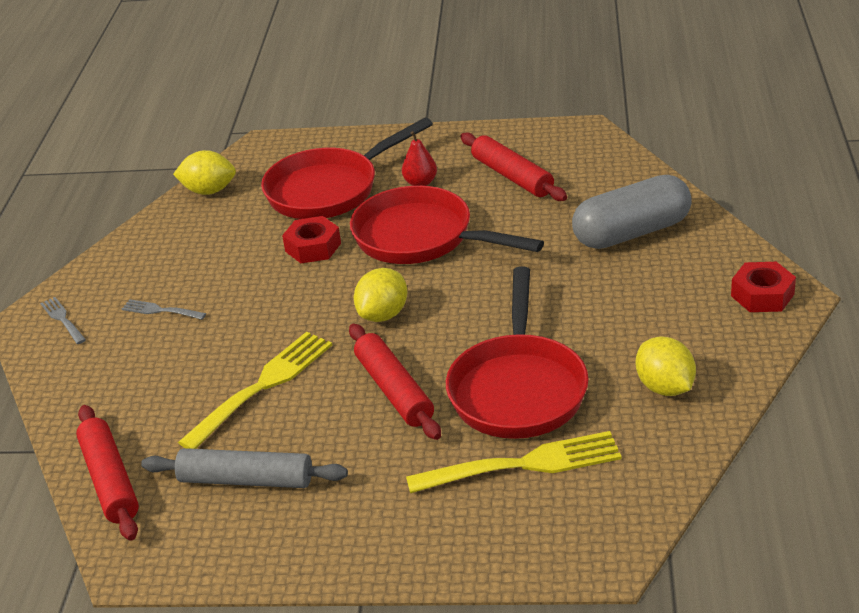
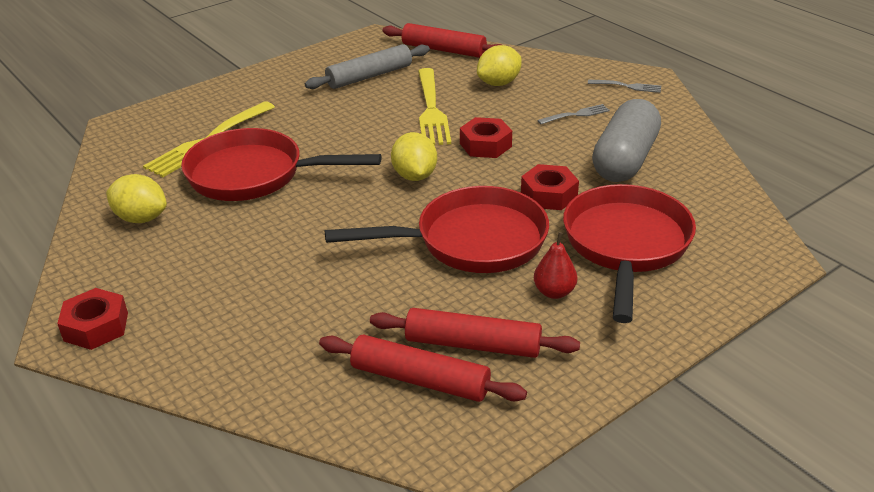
camera: 135 degrees right, 0 degrees up
(209, 191) = (723, 197): yellow lemon -> yellow lemon (499, 83)
(282, 317) = (485, 145): none -> red nut
(394, 390) = (341, 141): red rolling pin -> red rolling pin (420, 379)
(518, 388) = (254, 175): red pan -> red pan turned 45 degrees counterclockwise
(631, 232) = (276, 336): grey capsule -> grey capsule (625, 160)

